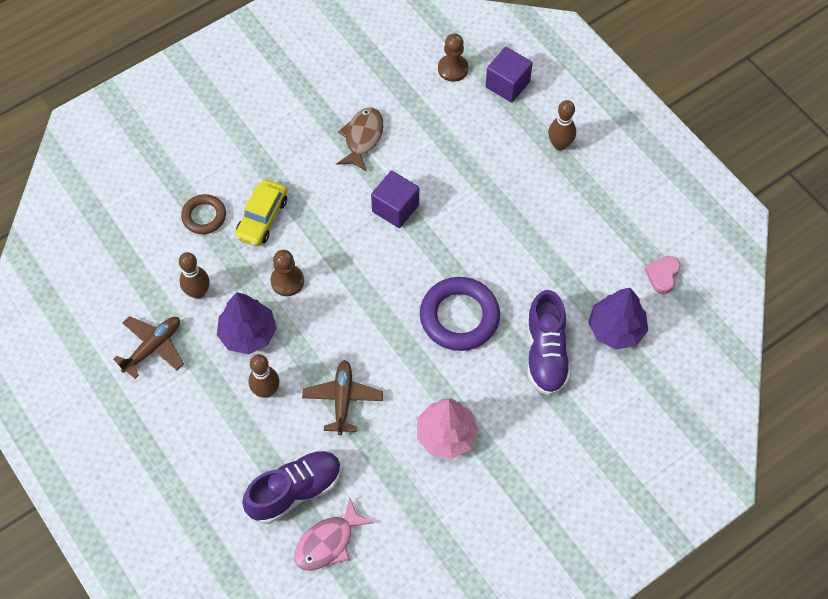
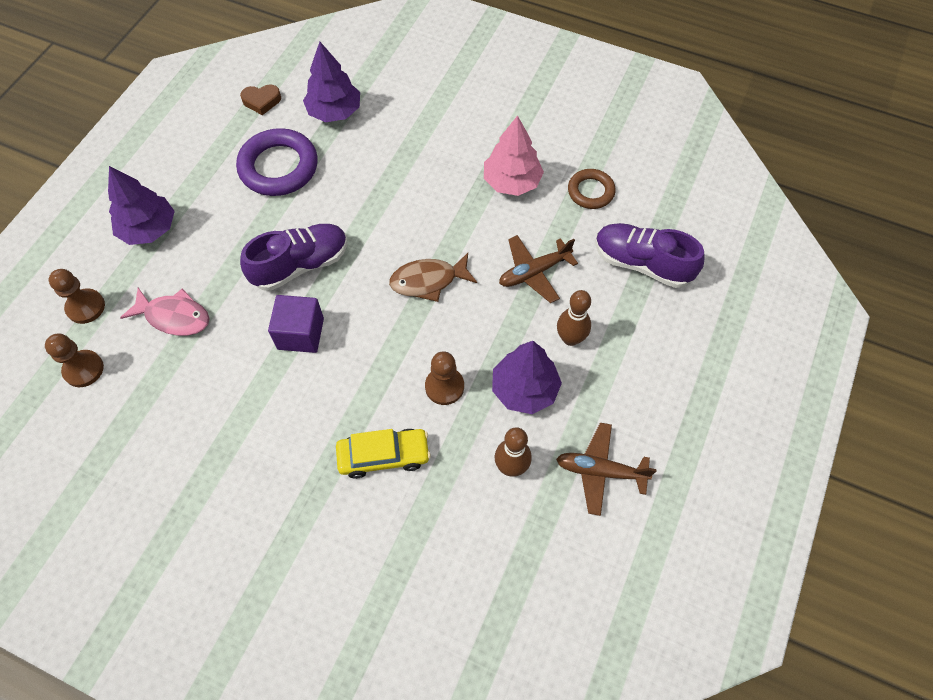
camera: 120 degrees left, 0 degrees up
(204, 216) = (416, 520): brown ring -> brown ring (590, 191)
(328, 542) = (663, 217): pink fish -> pink fish (174, 317)
(362, 138) = (224, 412): brown fish -> brown fish (428, 281)
(459, 317) = (392, 223): purple ring -> purple ring (278, 167)
(507, 84) = (86, 307): purple cube -> brown pawn
(545, 353) = (388, 148): purple shoe -> purple shoe (301, 265)
(559, 145) = (149, 229): brown bowling pin -> purple tree
(662, 276) = (262, 101): pink heart -> brown heart

